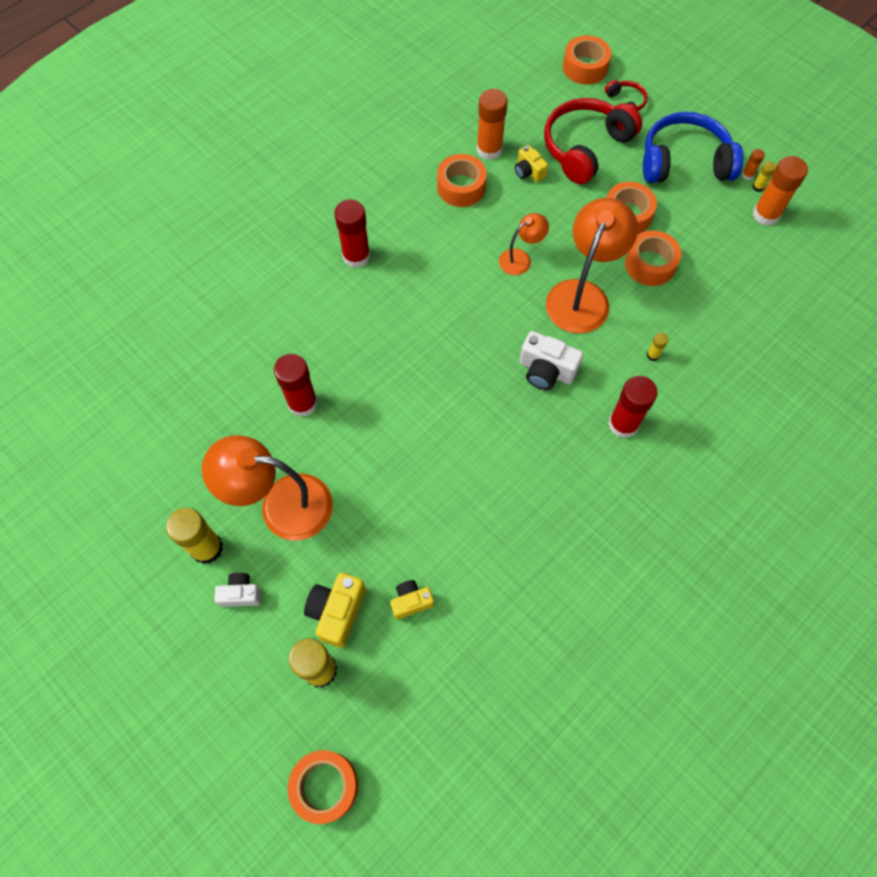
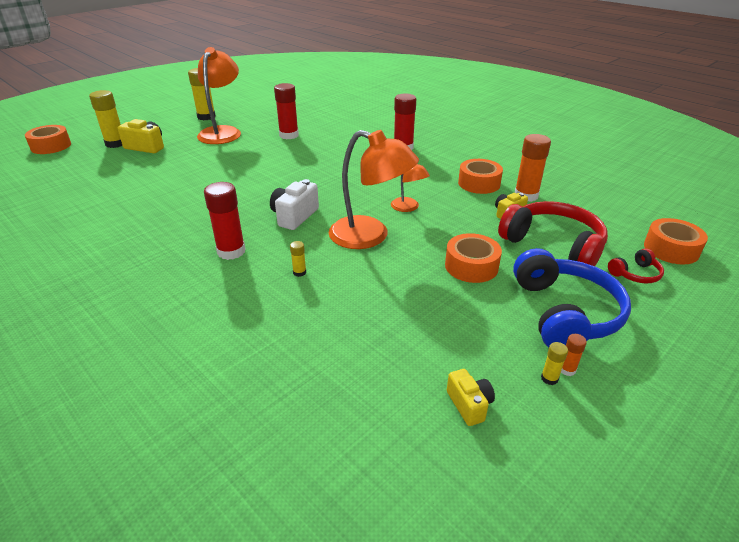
camera: 90 degrees right, 30 degrees down
(241, 594) = (175, 125): white camera -> none
(411, 602) = (136, 166): yellow camera -> yellow camera (469, 405)
(650, 264) = (409, 277): orange tape -> none
(766, 214) = (502, 381): orange glue stick -> none

